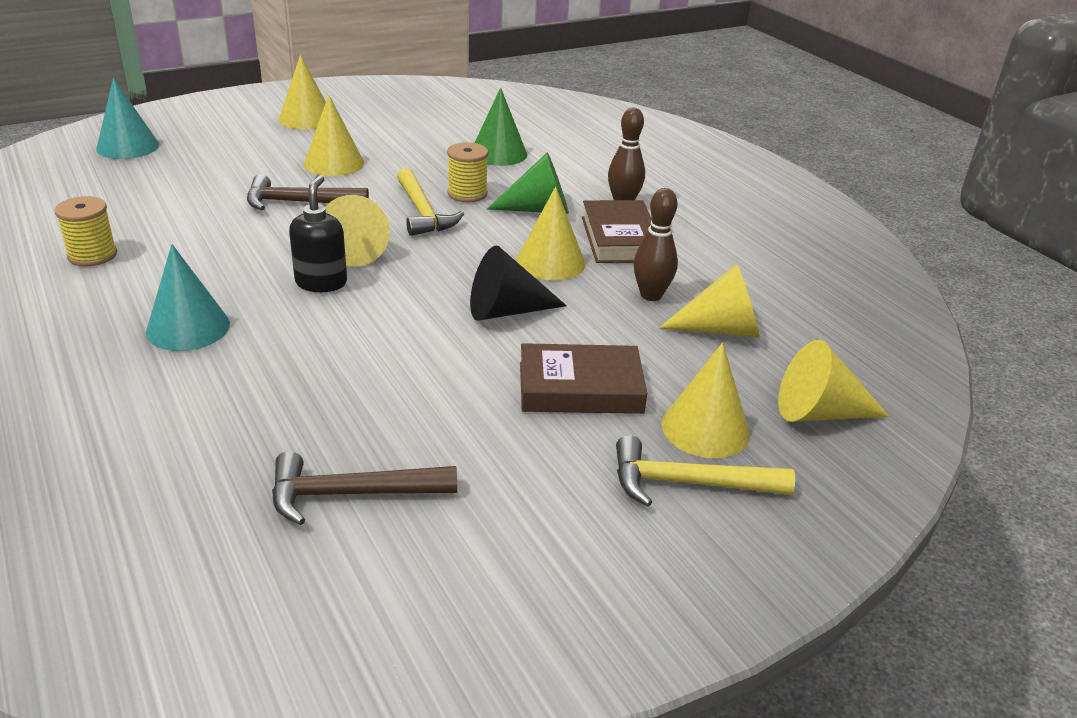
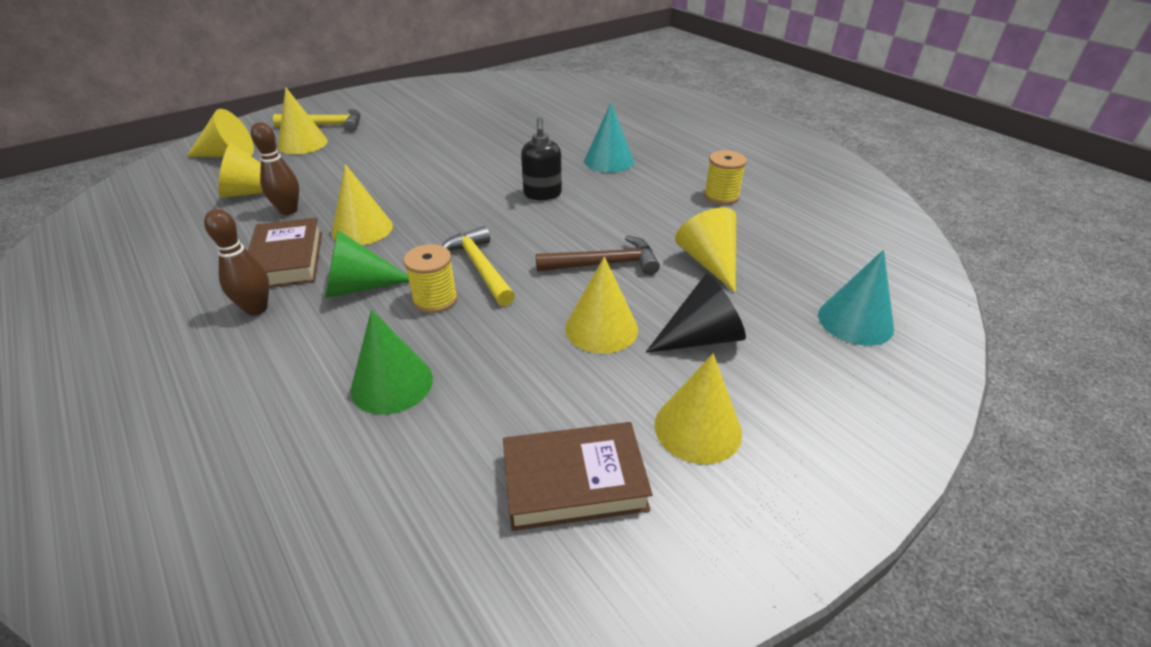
camera: 175 degrees right, 5 degrees up
(352, 494) = (483, 112): brown hammer -> none
(354, 250) = (529, 221): yellow cone -> yellow cone (709, 262)
(506, 311) = (405, 189): black cone -> black cone (701, 338)
(580, 388) = (366, 154): brown book -> brown book (574, 481)

